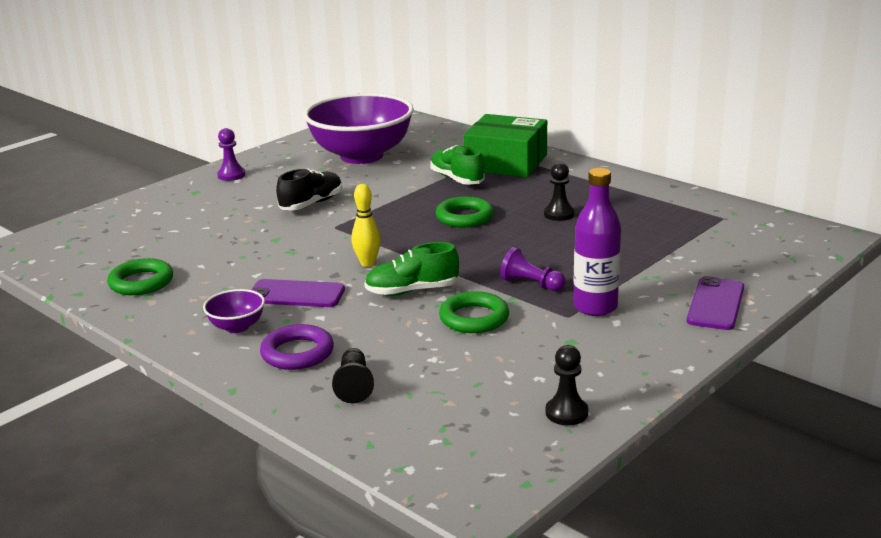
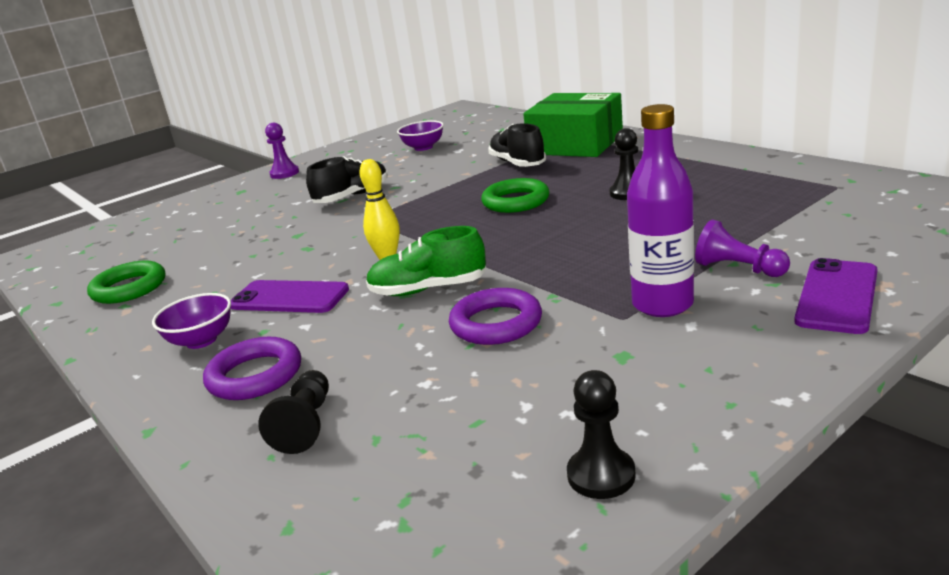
camera: 10 degrees right, 0 degrees up
(361, 156) = (423, 147): purple bowl -> purple bowl, size x0.41
(457, 179) = (517, 163): green shoe -> black shoe
(474, 318) = (496, 323): green ring -> purple ring
(531, 284) = (580, 276): purple pawn -> purple pawn (738, 268)

